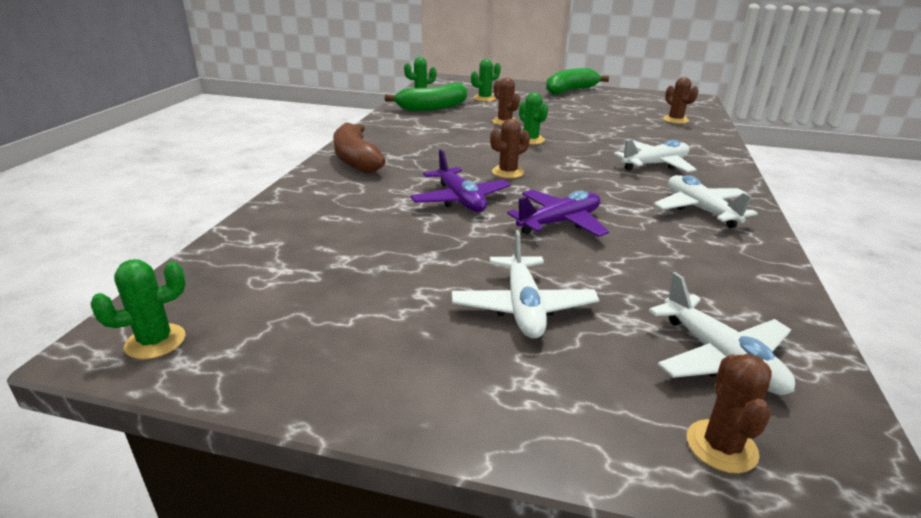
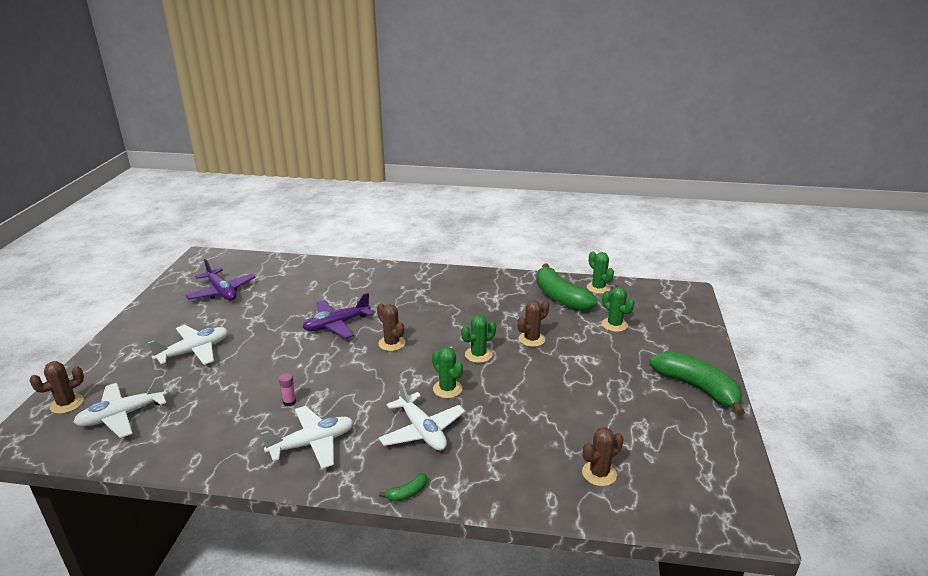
camera: 85 degrees right, 0 degrees up
(155, 341) = (201, 265): green cactus -> green cactus (447, 389)
(356, 160) = (409, 278): brown banana -> none
(523, 307) = (194, 351): white plane -> white plane turned 150 degrees clockwise
(559, 222) = (295, 366): purple plane -> purple plane (222, 292)
(634, 224) = (289, 402): none -> pink glue stick
(721, 446) = (67, 404): brown cactus -> brown cactus turned 45 degrees counterclockwise
(738, 172) = (407, 493): none -> green banana

